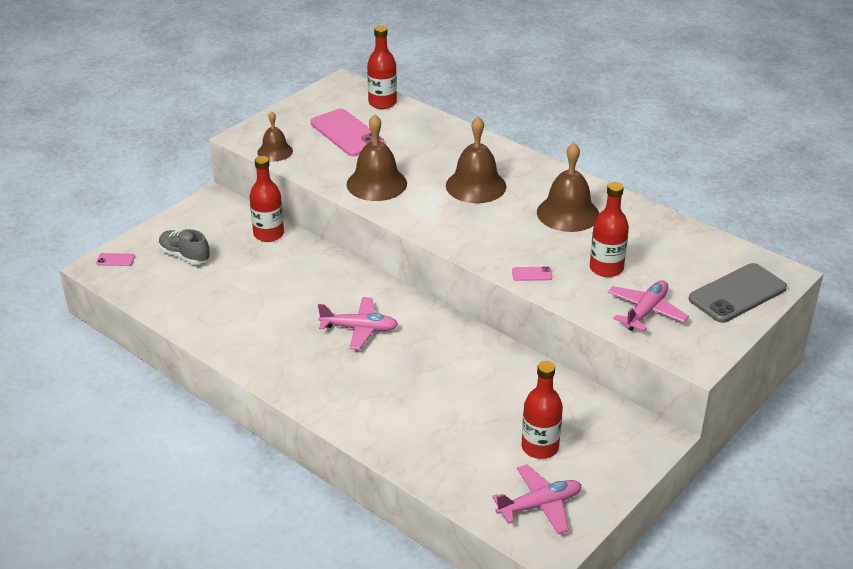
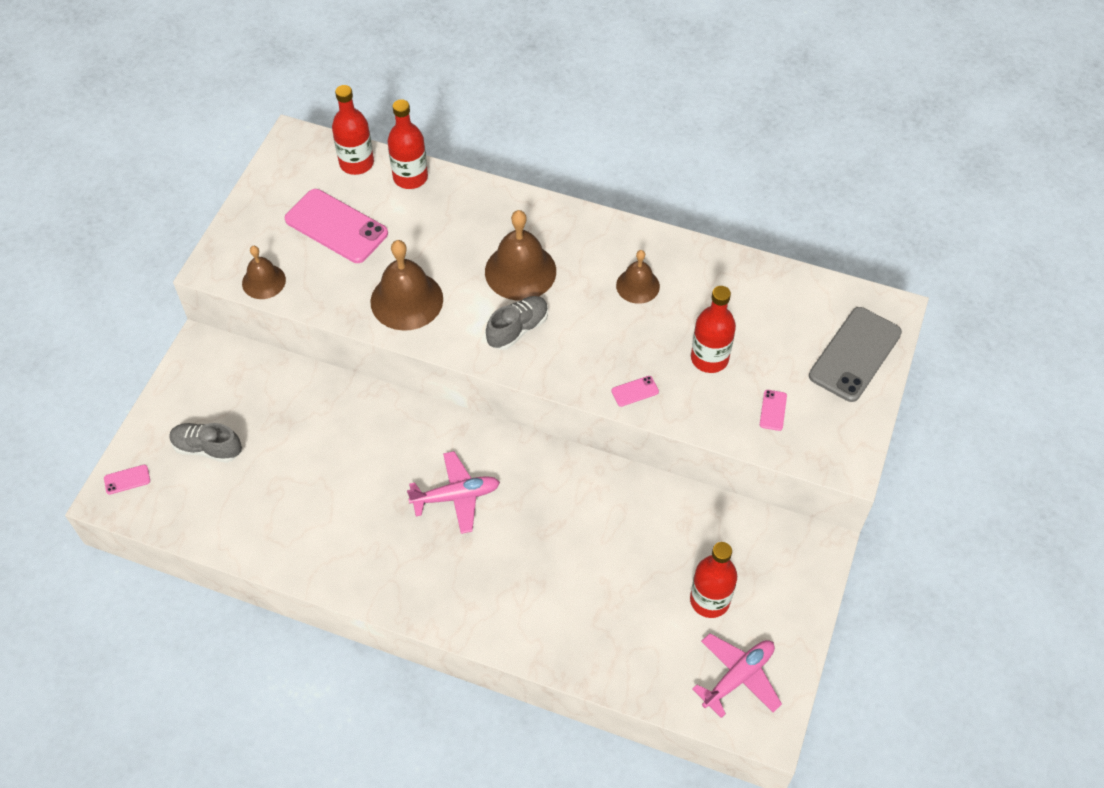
camera: 20 degrees left, 20 degrees up
(268, 234) = (291, 384): red bottle -> red bottle (410, 177)
(455, 218) = (518, 329): none -> grey shoe
(568, 213) = (637, 285): brown bell -> brown bell, size x0.60
(646, 312) = (773, 410): pink plane -> pink phone

